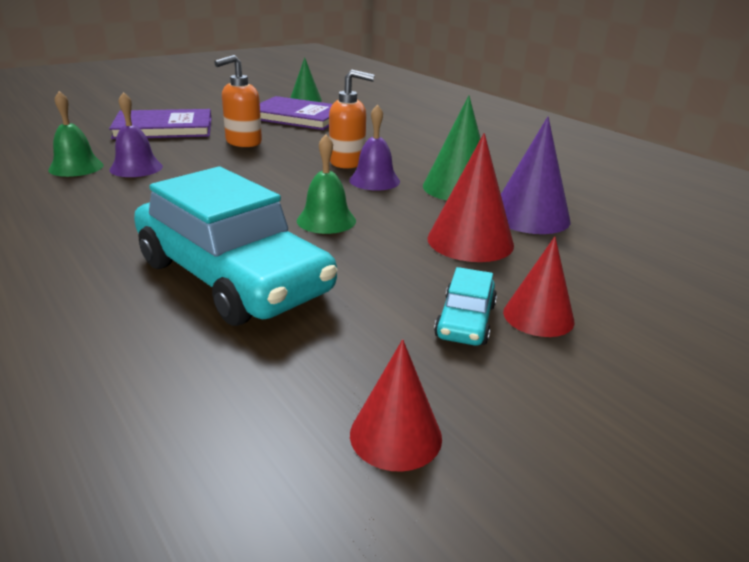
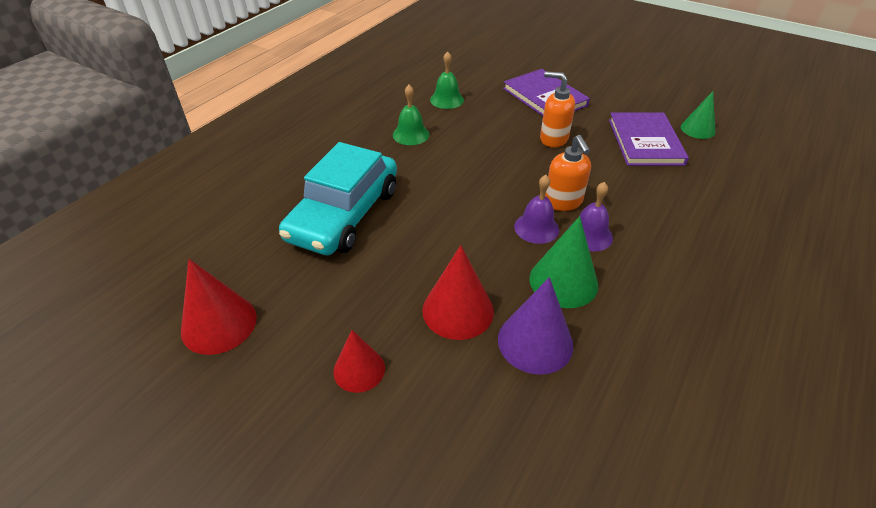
camera: 70 degrees right, 15 degrees up
(136, 168) = (464, 119): purple bell -> purple bell (589, 235)
(326, 220) = (443, 226): green bell -> green bell (411, 134)
(395, 435) = (219, 324): red cone -> red cone, size x1.52
(465, 321) = (337, 330): turquoise car -> none

